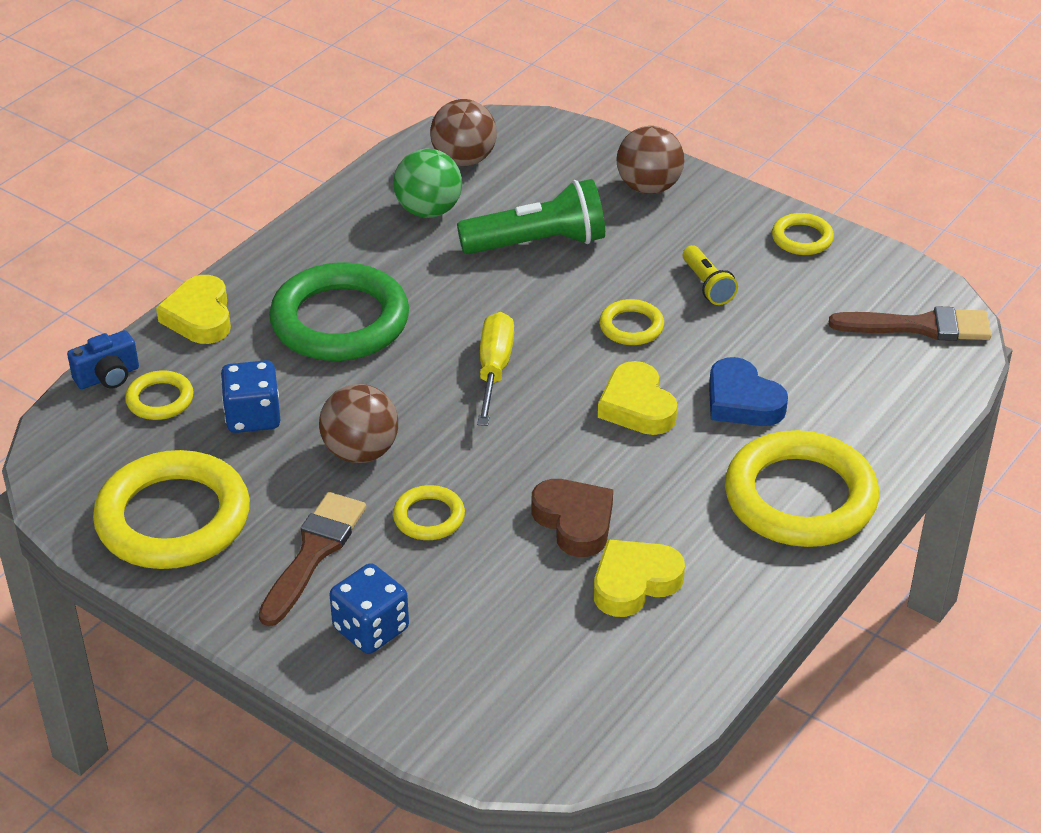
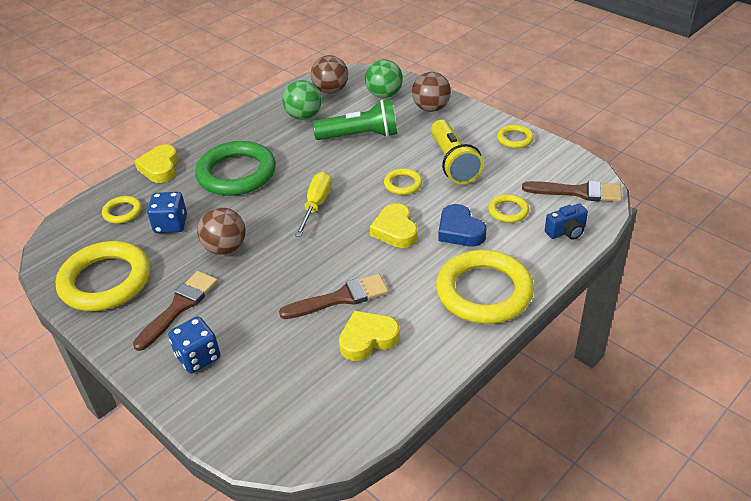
camera: 10 degrees right, 0 degrees up
(108, 377) = (99, 198): blue camera -> blue camera (566, 232)
(429, 517) = (253, 289): yellow ring -> yellow ring (508, 211)
(561, 165) = (384, 95): none -> green ball
(574, 522) = (340, 298): brown heart -> brown brush
(707, 285) = (453, 163): yellow flashlight -> yellow flashlight, size x1.87

